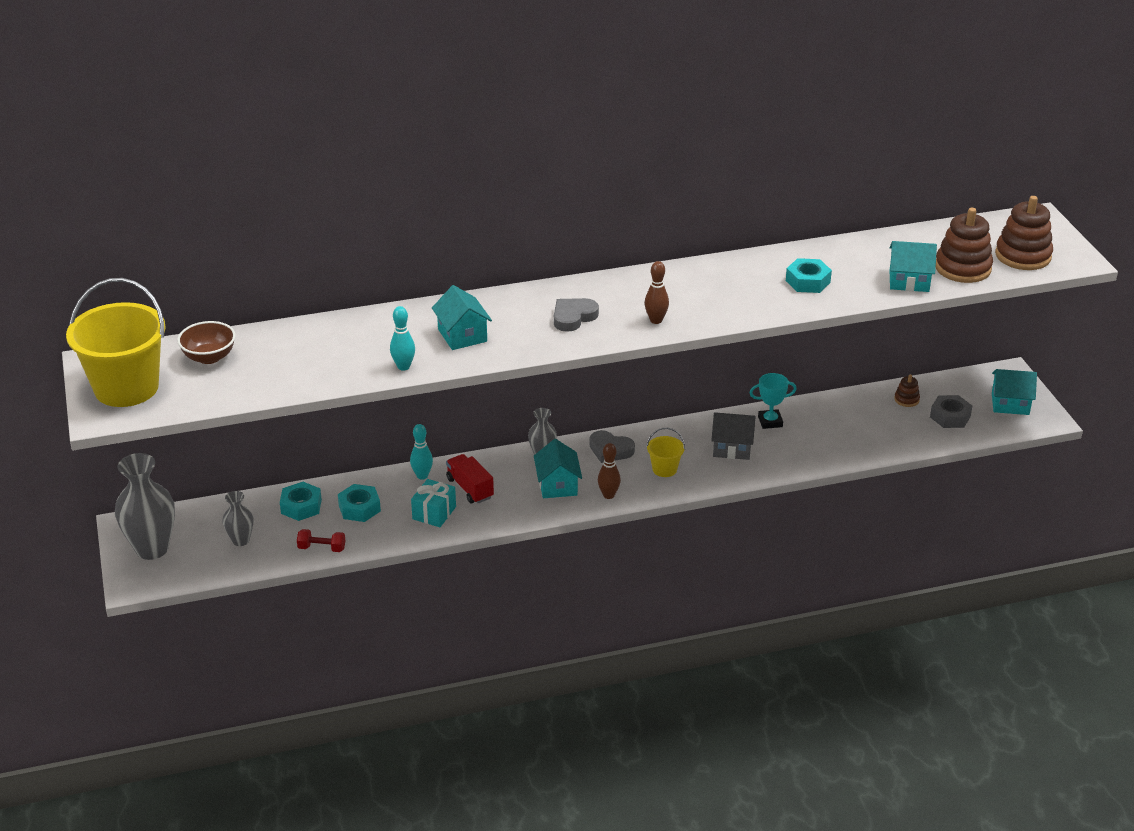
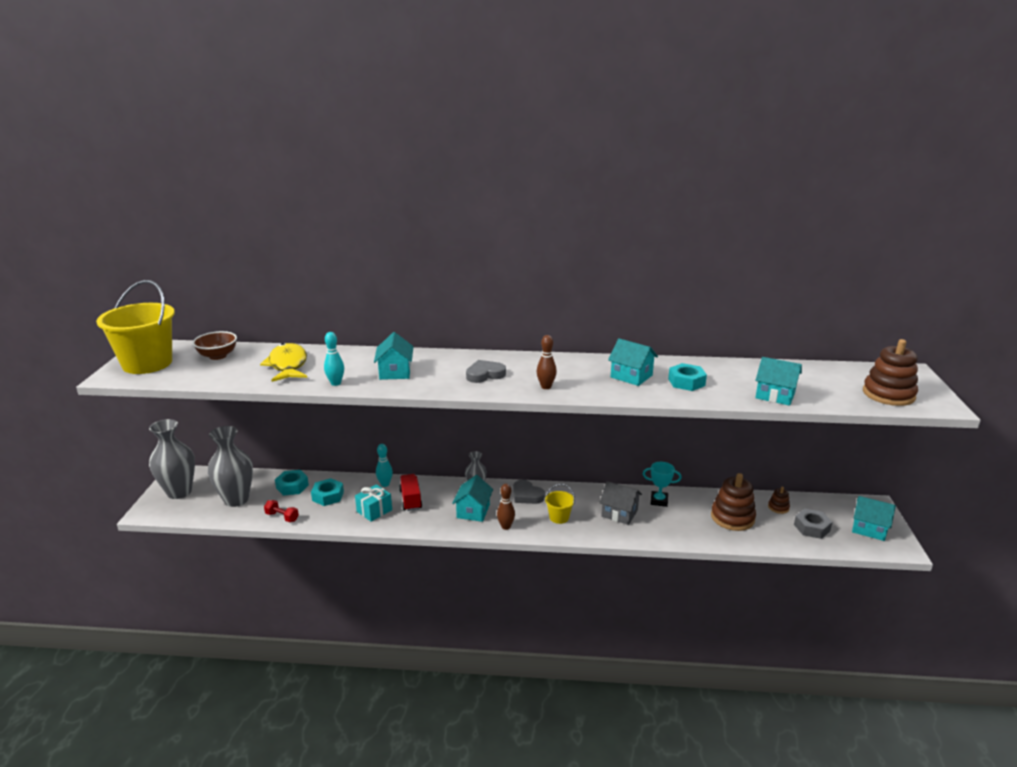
camera: 20 degrees right, 10 degrees down
(241, 540) = (236, 499): grey vase -> grey vase, size x1.89
(317, 352) = (288, 365): none -> yellow fish
(743, 285) = (631, 376): none -> turquoise house
(963, 268) = (828, 394): brown stacking toy -> brown stacking toy (732, 518)

